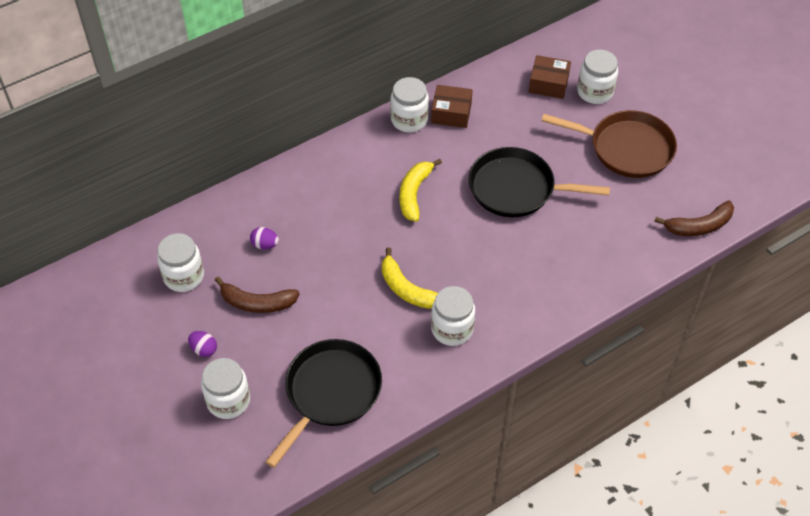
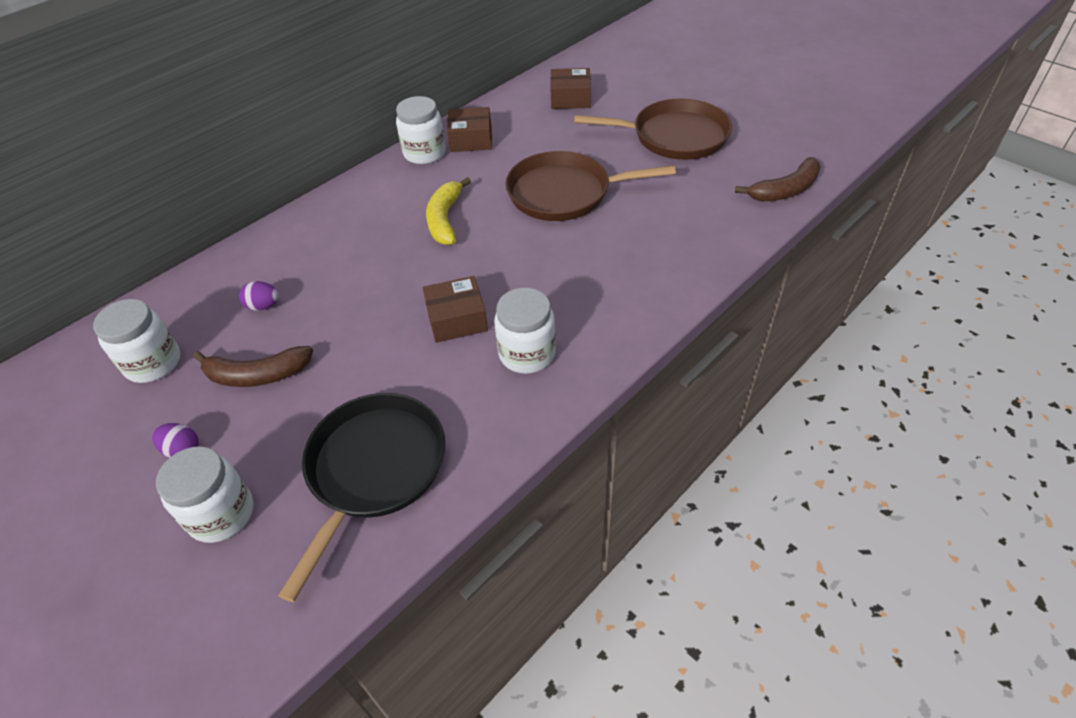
camera: 10 degrees left, 5 degrees down
(407, 289) = (457, 319): yellow banana -> brown box
(516, 188) = (564, 193): black pan -> brown pan
(595, 92) = (622, 97): white jar -> none

